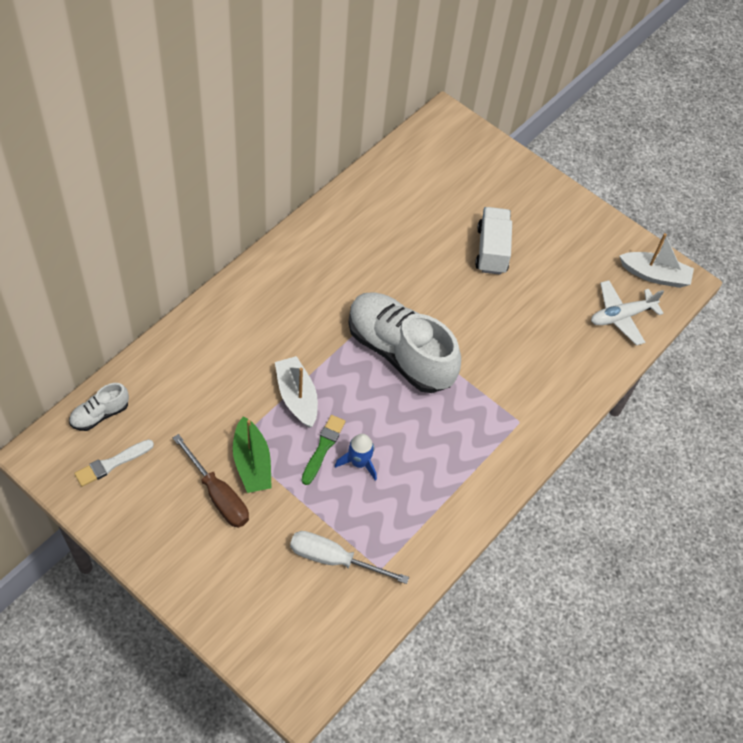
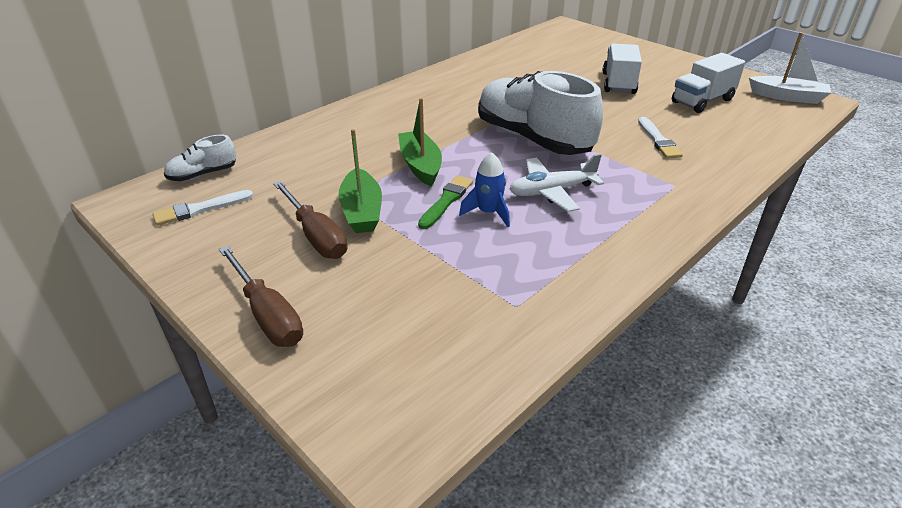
camera: 10 degrees right, 20 degrees down
(198, 583) = (267, 314): none -> brown screwdriver
(297, 397) = (420, 165): white boat -> green boat
(334, 559) = (454, 295): white screwdriver -> none
(516, 353) = (658, 140): none -> white brush
(570, 284) = (702, 101): none -> white truck
(621, 316) = (764, 119): white plane -> white plane (552, 191)

